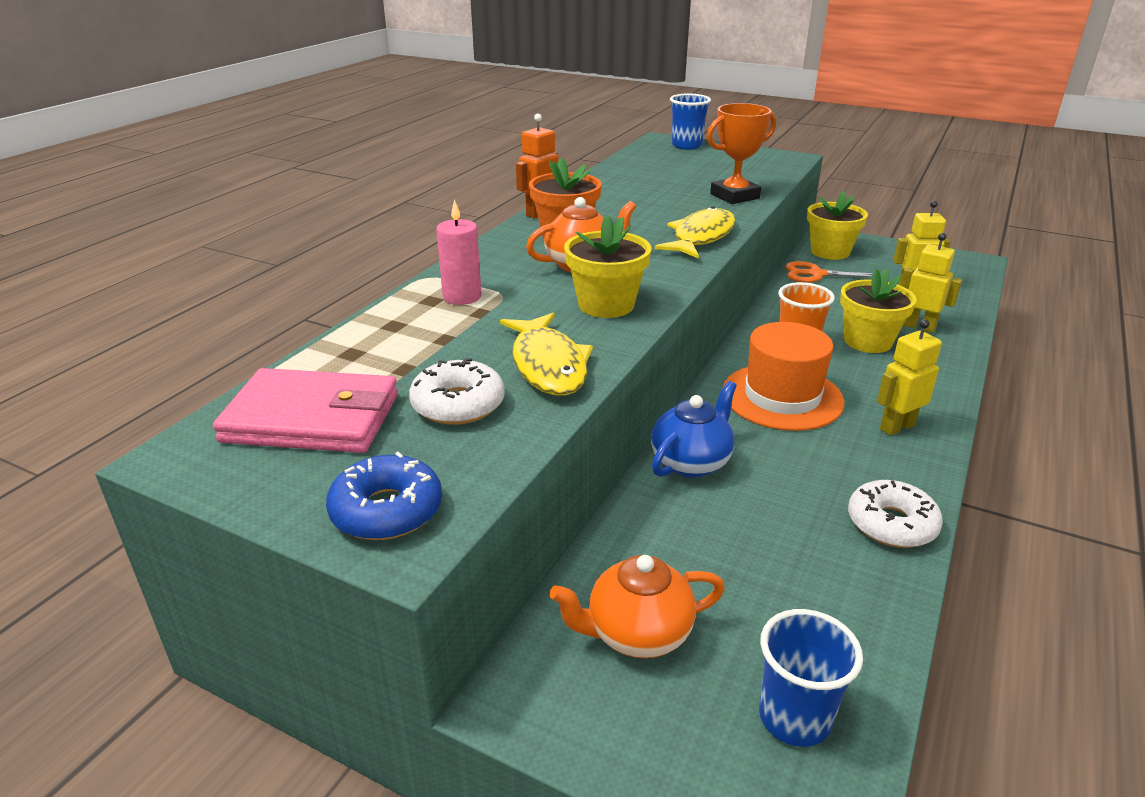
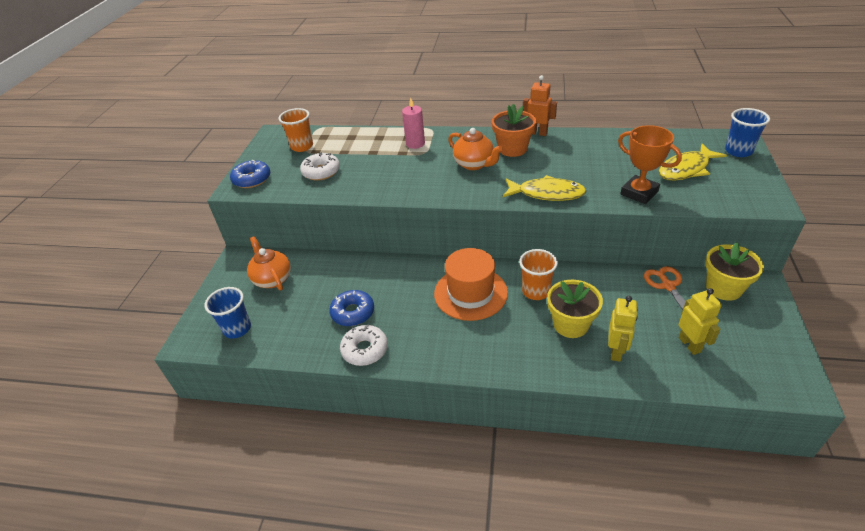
camera: 75 degrees right, 10 degrees up
(312, 418) = (302, 146): pink wallet -> orange cup
(548, 365) = (361, 183): yellow fish -> yellow fish (686, 169)
(606, 305) = (429, 183): yellow flower pot -> none
(691, 462) = (390, 270): blue teapot -> none
(791, 524) = (353, 312): none -> blue donut
(896, 427) = (462, 346): yellow robot -> none

